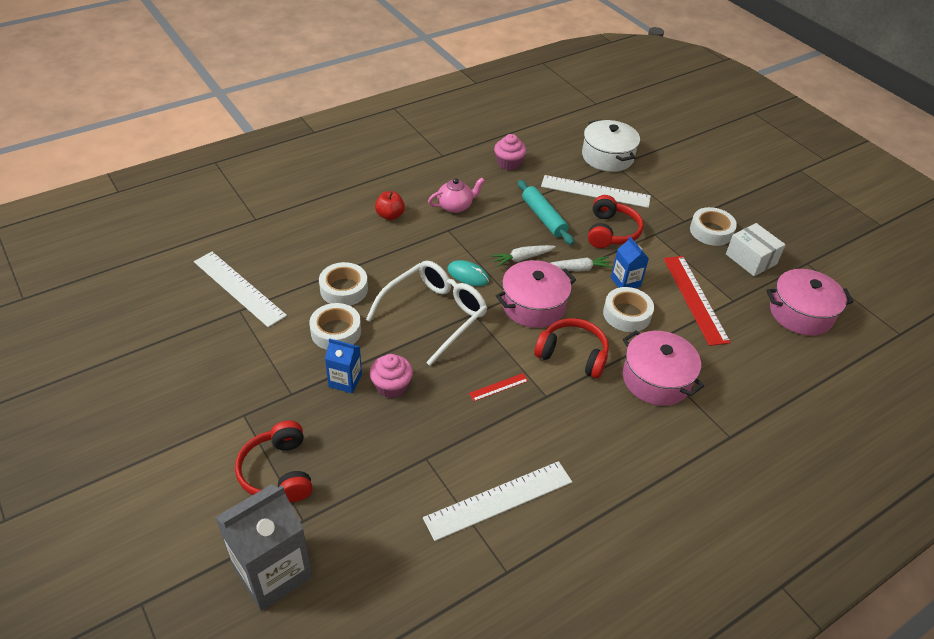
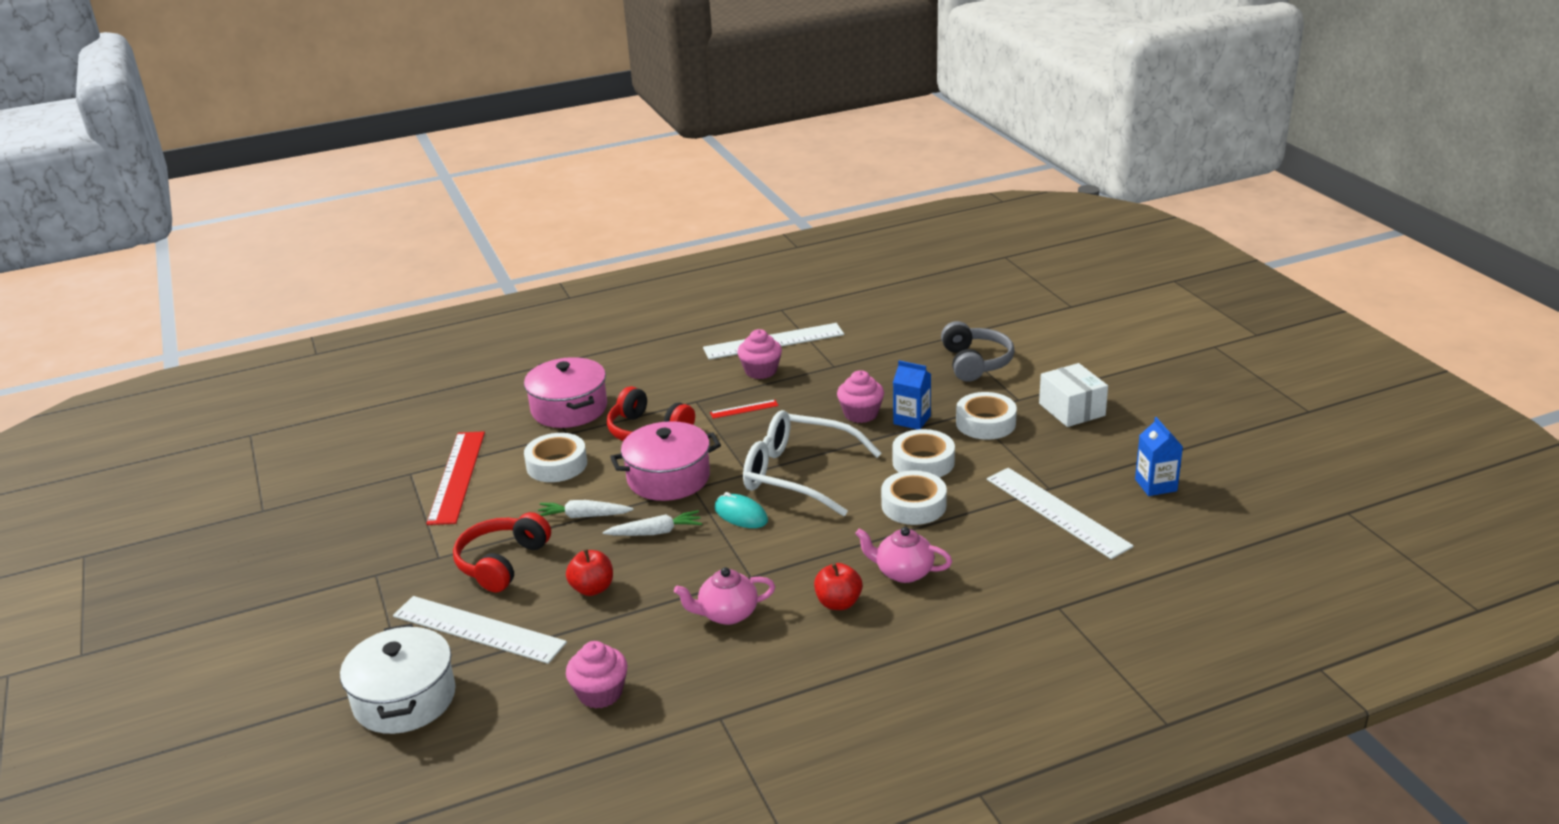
camera: 165 degrees left, 15 degrees down
(272, 572) = (971, 315): grey carton -> none
(278, 472) = (975, 363): red headphones -> grey headphones
(350, 237) = (903, 572): none -> pink teapot
(435, 314) = (797, 474): white glasses -> white glasses turned 60 degrees clockwise
(498, 445) = (761, 371): none -> pink cupcake
(543, 218) = (592, 589): turquoise rolling pin -> red apple
(625, 282) = (531, 498): blue carton -> blue carton (1156, 485)
(711, 231) = (350, 557): white tape -> white tape (985, 423)
(751, 259) = (334, 518): white box -> white box (1072, 409)
(800, 313) = (341, 457): pink pot -> none

